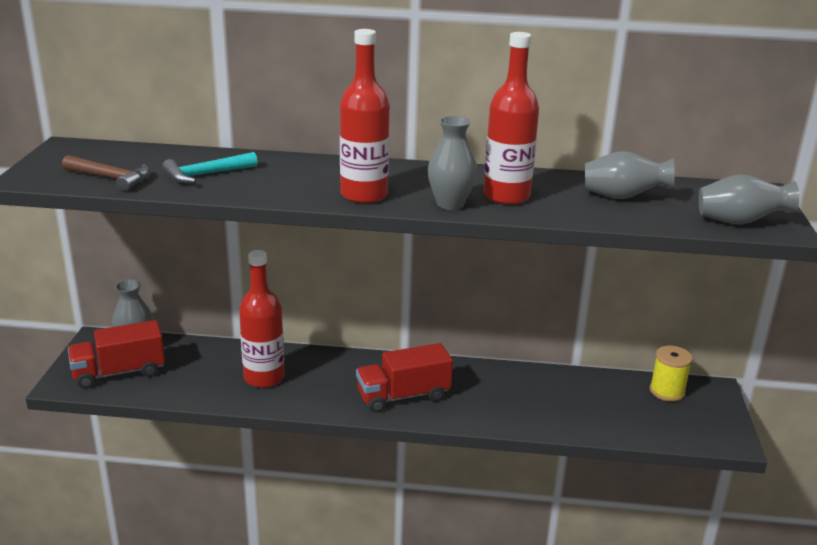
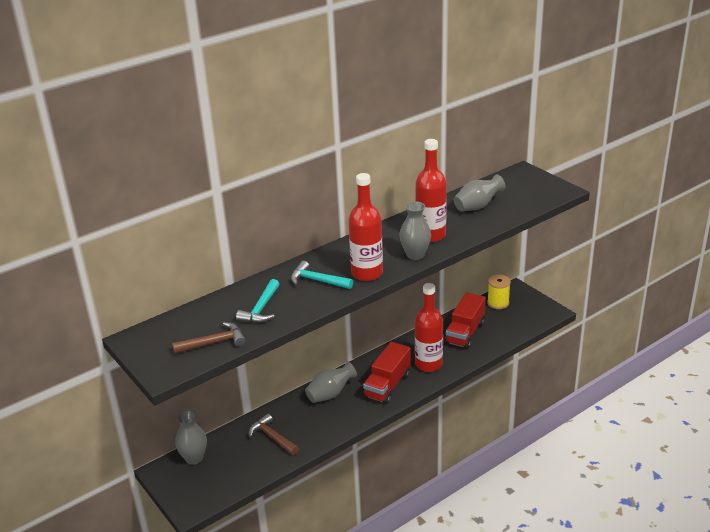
camera: 40 degrees left, 5 degrees up
(119, 372) = (213, 479): red truck -> red truck (465, 333)
(222, 371) = (272, 437): none -> brown hammer
(264, 377) = (301, 424): red bottle -> red bottle (428, 364)
(303, 178) = (317, 280): none -> turquoise hammer
(739, 222) = (542, 195): grey vase -> grey vase (330, 394)

